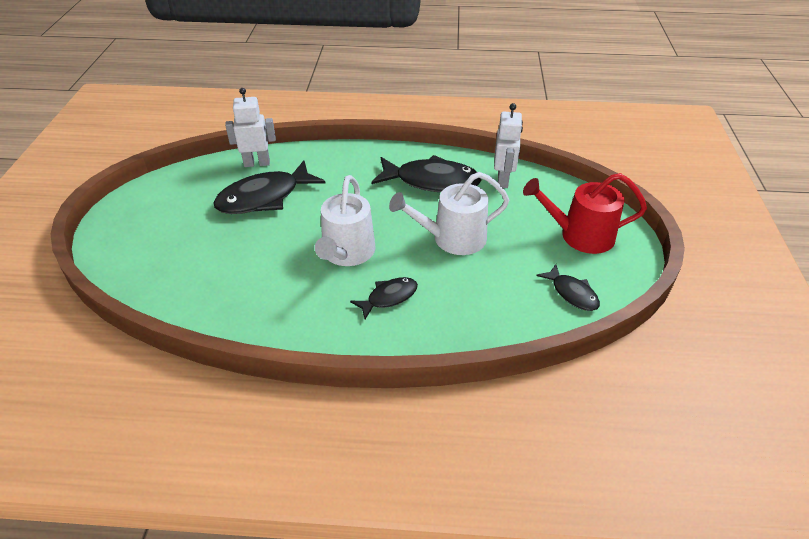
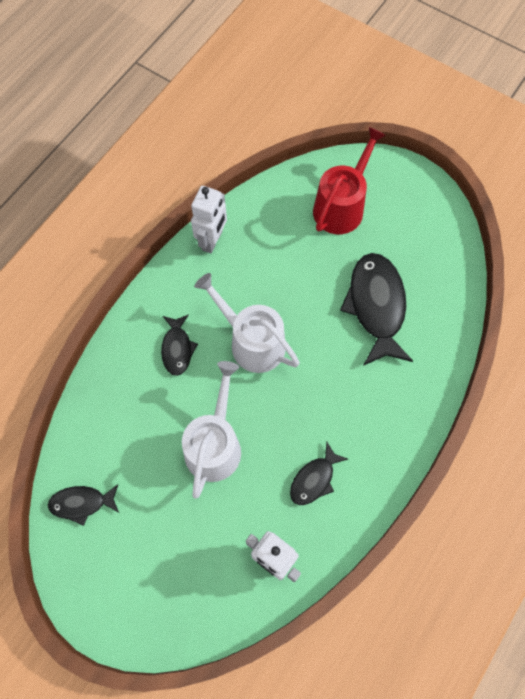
camera: 120 degrees right, 25 degrees up
(257, 163) = (442, 320): white robot -> white robot (212, 241)
(432, 181) = (314, 479): black fish -> black fish, size x0.54
(580, 235) = (142, 574): red watering can -> red watering can (341, 206)

